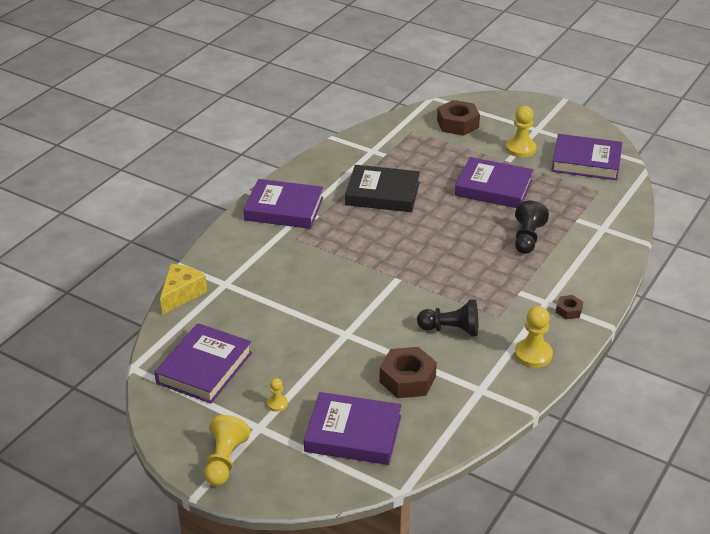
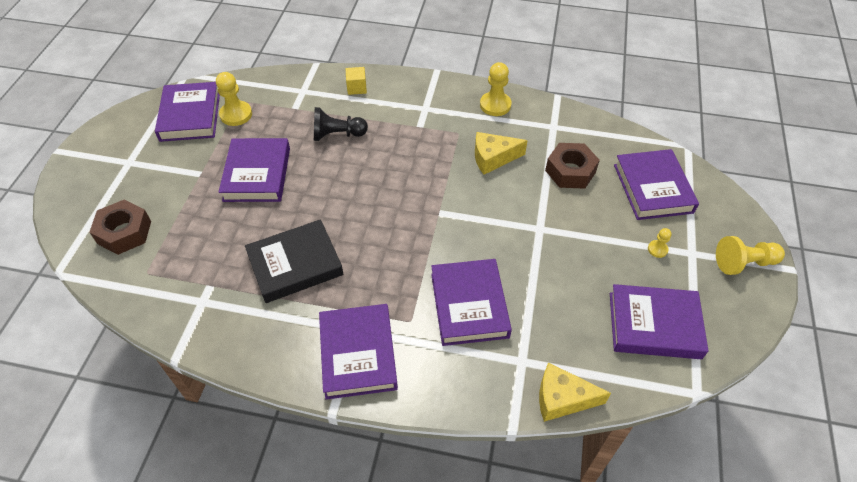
camera: 110 degrees left, 15 degrees up
(291, 270) = (469, 305): none -> purple book
(382, 193) = (295, 264): black book -> black book turned 75 degrees clockwise
(451, 329) = (493, 158): black pawn -> yellow cheese
(520, 149) = (173, 167): yellow pawn -> yellow pawn (236, 114)
(568, 310) = (430, 94): brown nut -> none
(596, 262) = (357, 88): none -> yellow cube

